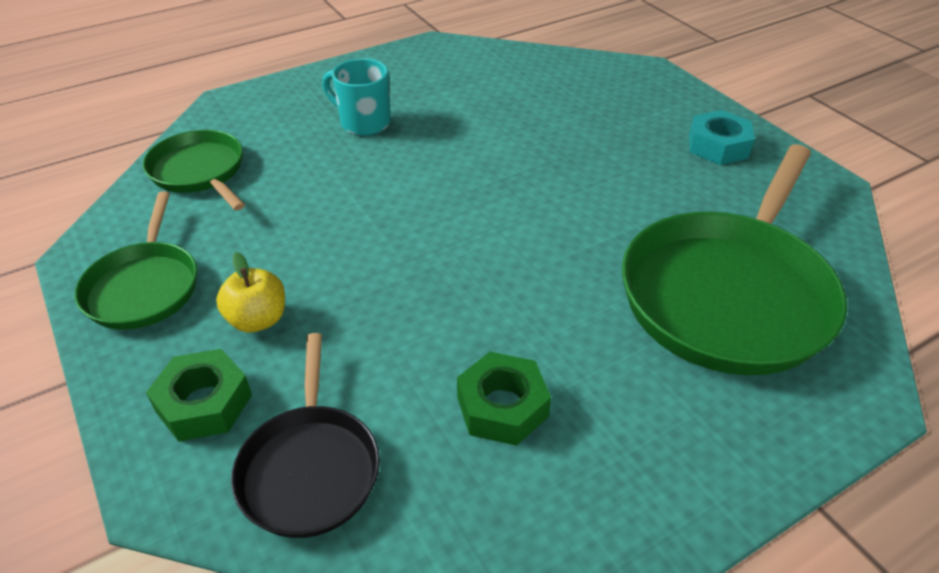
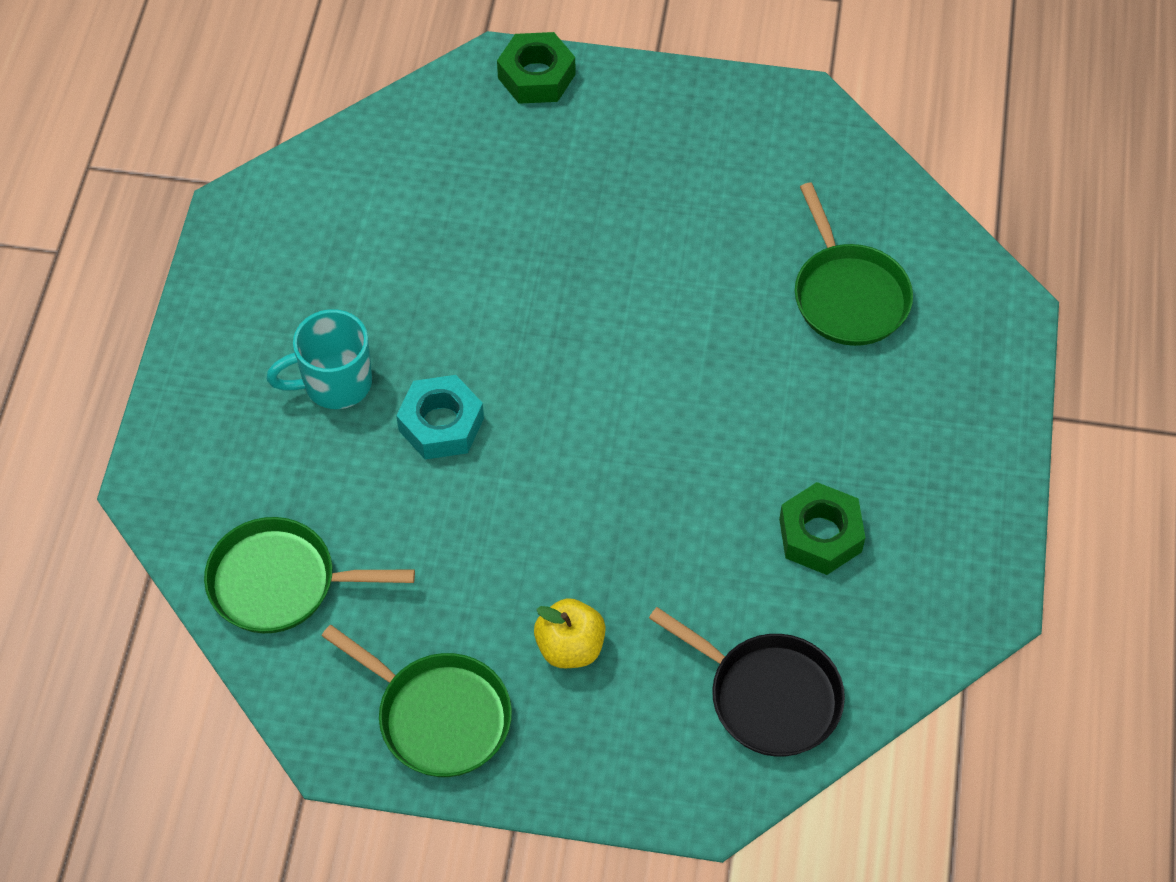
camera: 50 degrees left, 15 degrees up
(204, 403) = (637, 735): green nut -> green nut (536, 76)
(718, 146) = (674, 128): turquoise nut -> turquoise nut (441, 424)
(728, 294) = (848, 295): green pan -> green pan, size x0.55

